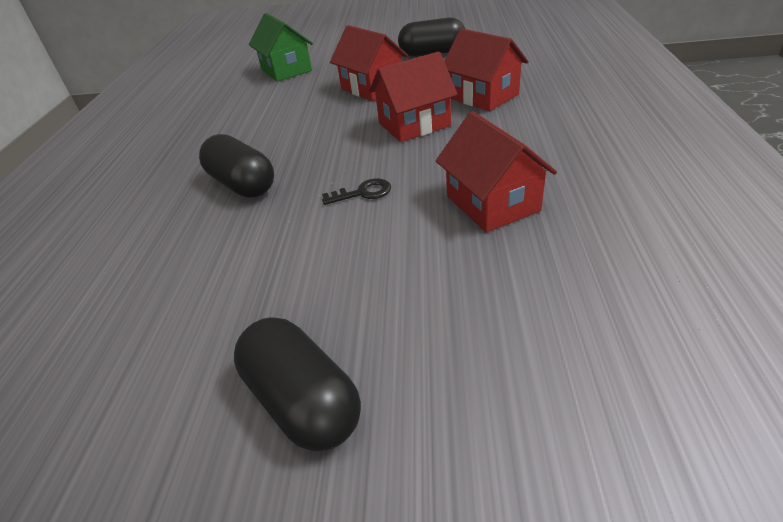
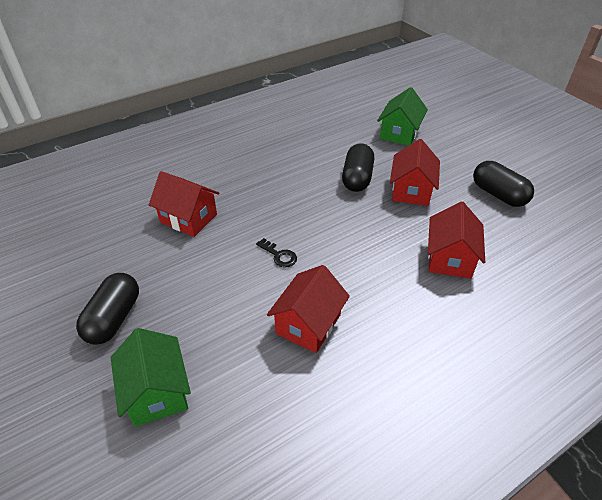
camera: 50 degrees right, 5 degrees up
(242, 184) = (253, 198): black capsule -> black capsule (357, 178)
(414, 124) = (376, 239): red house -> red house (188, 218)
(503, 385) = (157, 392): none -> green house

